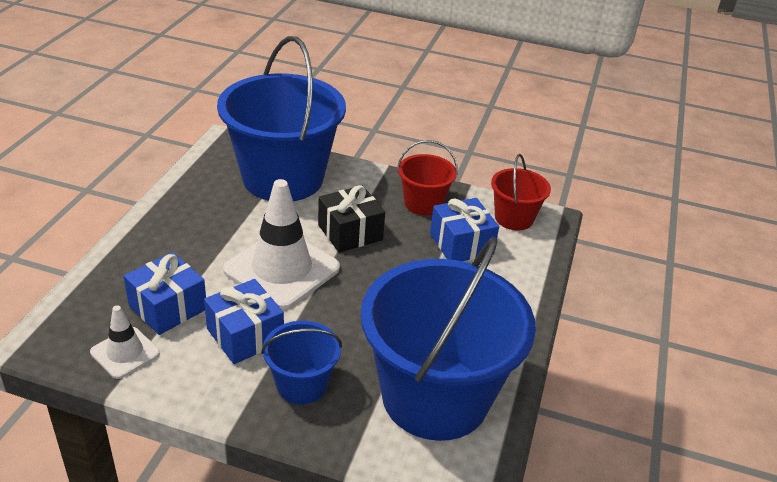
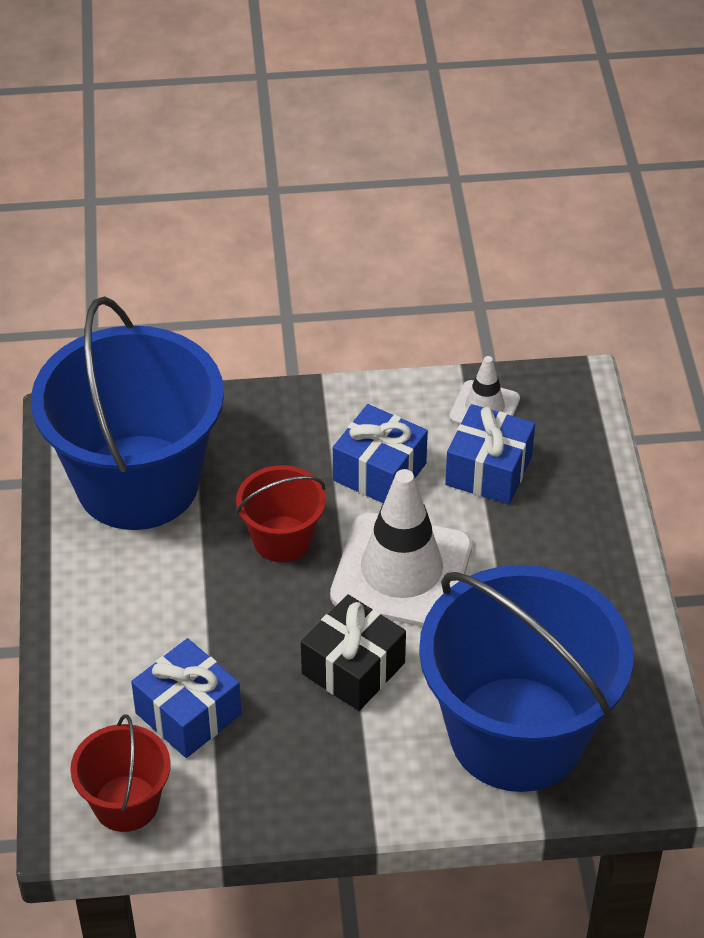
camera: 160 degrees right, 10 degrees up
(301, 384) = (283, 443): blue bucket -> none
(423, 204) = (277, 773): red bucket -> red bucket (282, 539)

